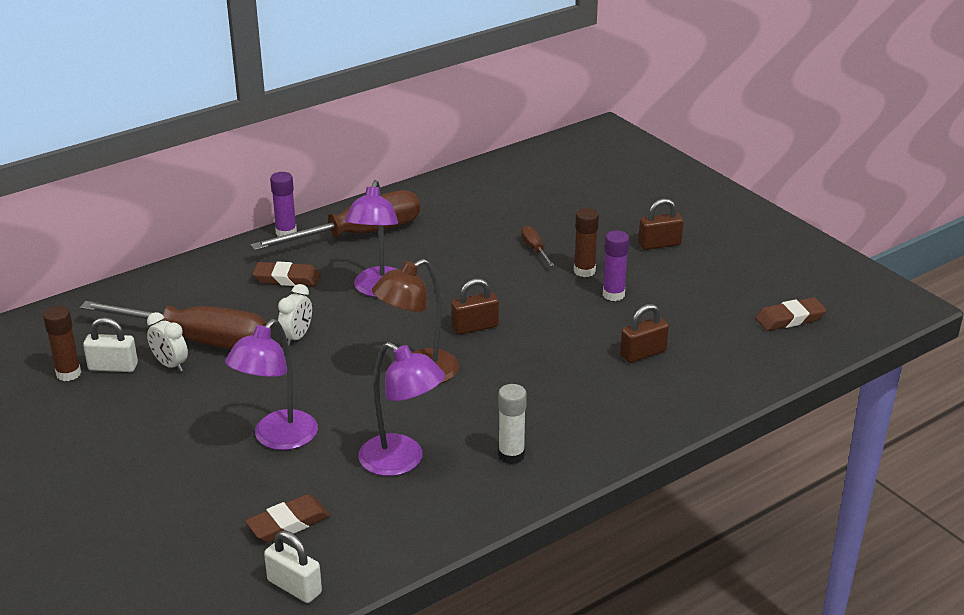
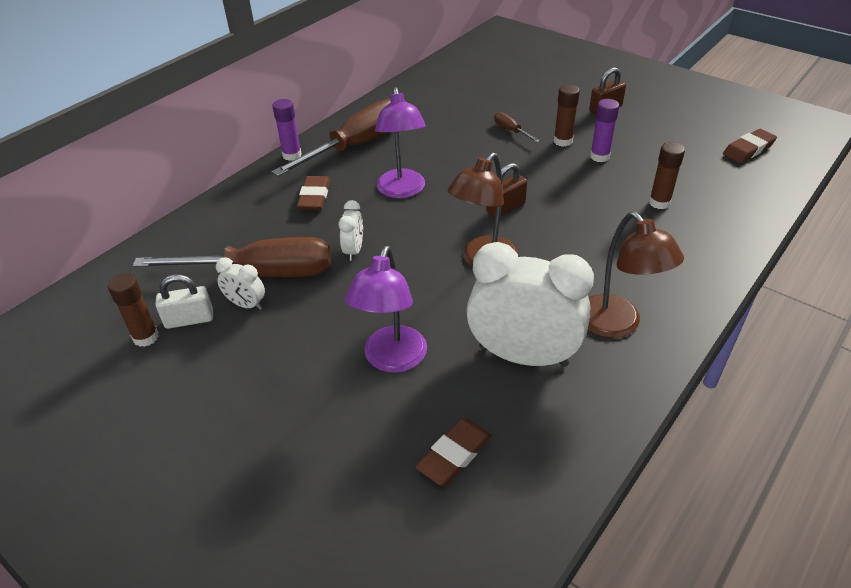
camera: 15 degrees left, 10 degrees up
(287, 278) = (314, 196): brown eraser -> brown eraser turned 75 degrees counterclockwise
(294, 587) = (503, 532): white padlock -> none
(401, 461) = (523, 356): purple lamp -> white clock
(511, 455) = (617, 325): white glue stick -> brown lamp
(643, 353) = (659, 203): brown padlock -> brown glue stick

